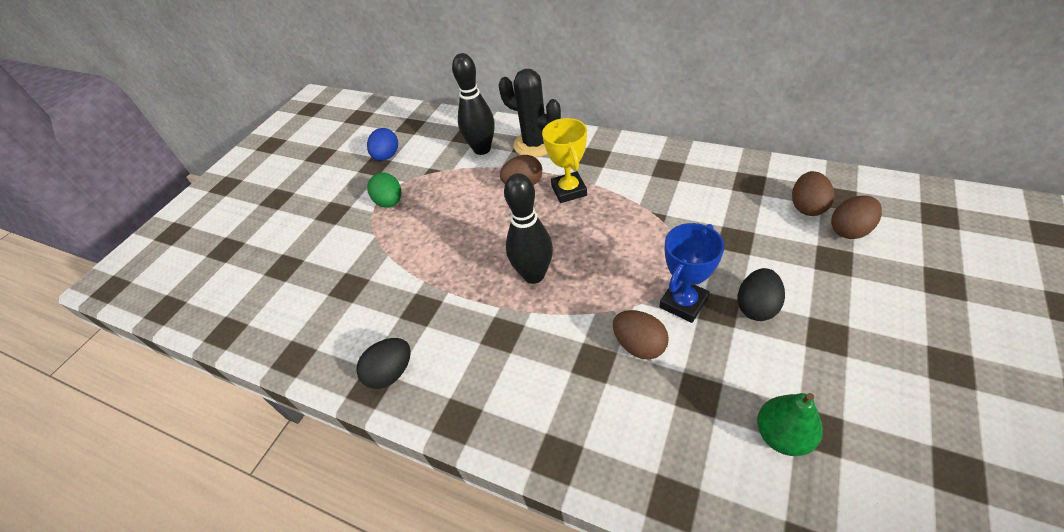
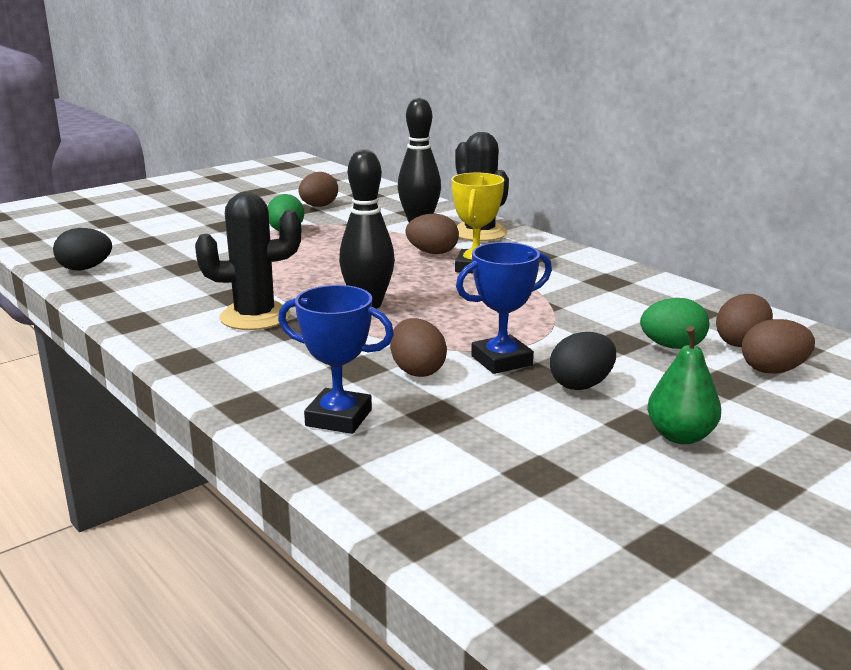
camera: 20 degrees right, 25 degrees down
(387, 156) = (318, 206): blue egg -> brown egg
(391, 373) = (160, 319): black egg -> black egg (85, 268)
(463, 332) = (255, 317): none -> black cactus
(637, 437) = (338, 418): none -> blue trophy
(772, 231) = (672, 346): none -> green egg
(782, 435) = (493, 463): green pear -> green pear (680, 436)

